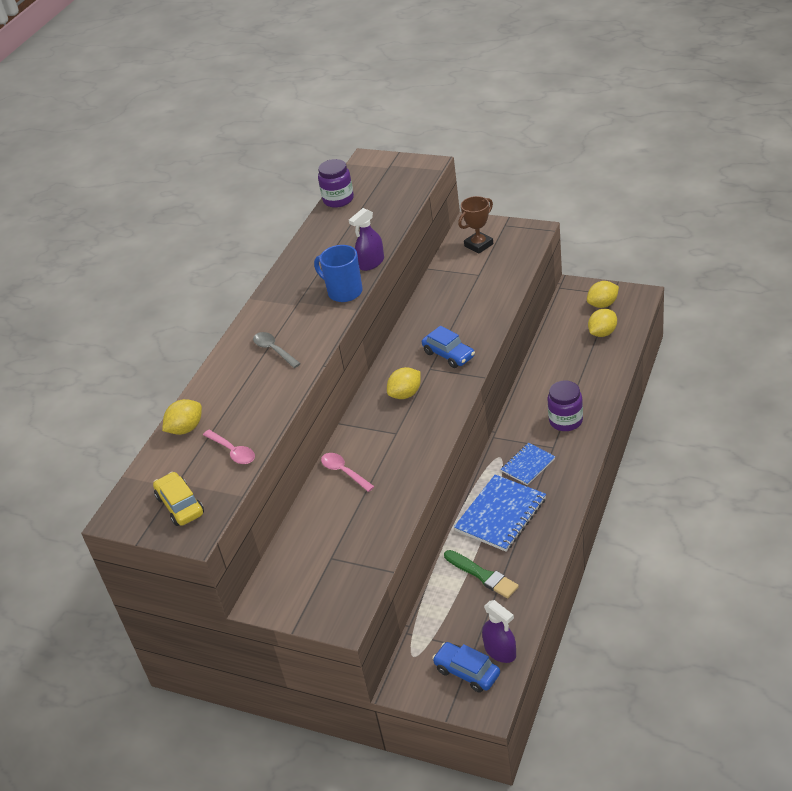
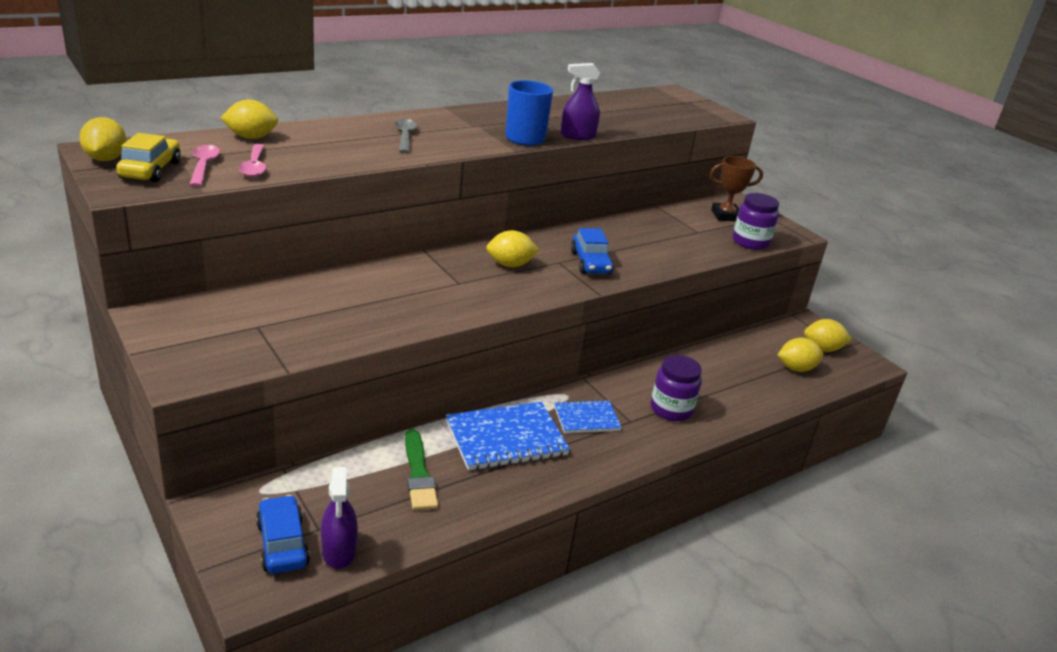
camera: 25 degrees right, 10 degrees down
(137, 519) = (106, 159): none -> yellow lemon
(338, 199) = (613, 97): purple jar -> purple jar (750, 242)
(344, 472) = (372, 280): pink spoon -> pink spoon (204, 166)

